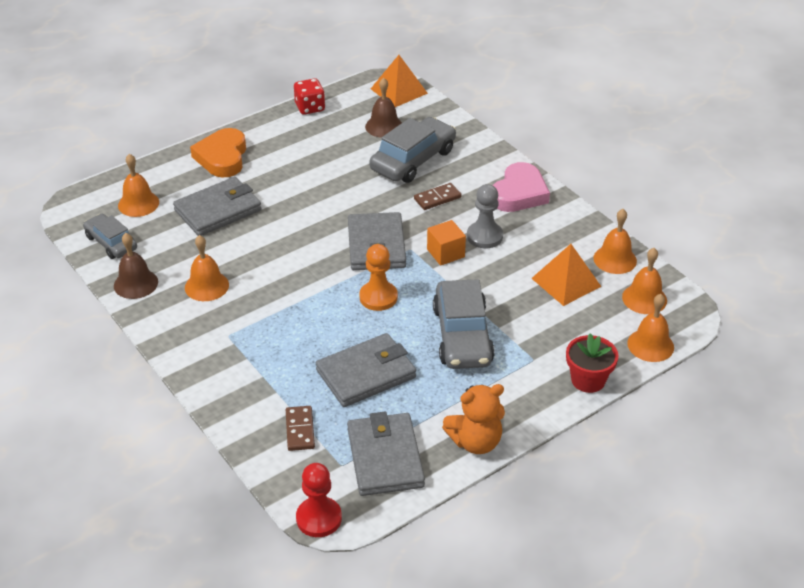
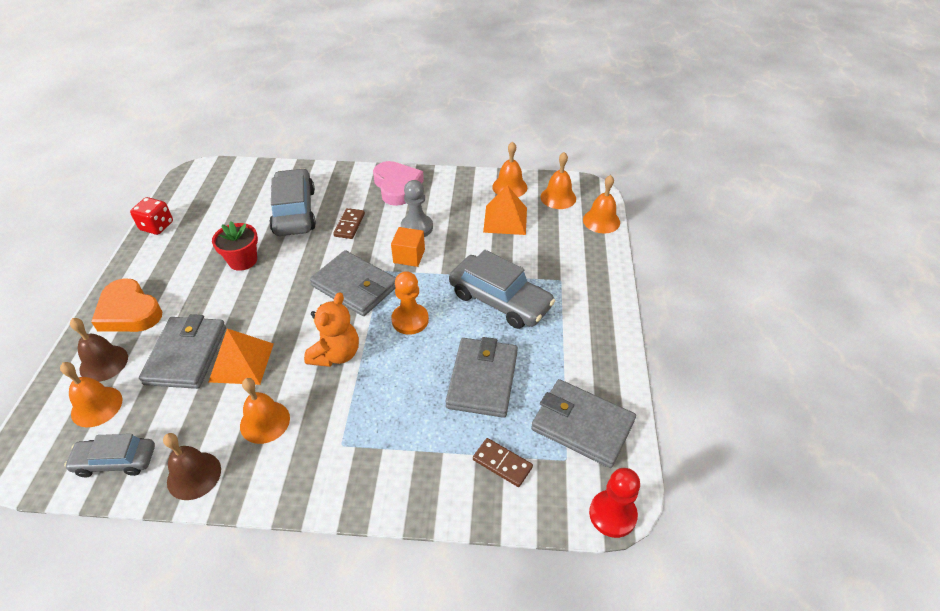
camera: 50 degrees left, 5 degrees up
(384, 126) = (238, 203): brown bell -> brown bell (103, 363)
(399, 91) = (214, 173): orange pyramid -> orange pyramid (241, 362)
(475, 442) = (612, 361): orange teddy bear -> orange teddy bear (336, 354)
(588, 380) = (605, 267): red flower pot -> red flower pot (243, 260)

